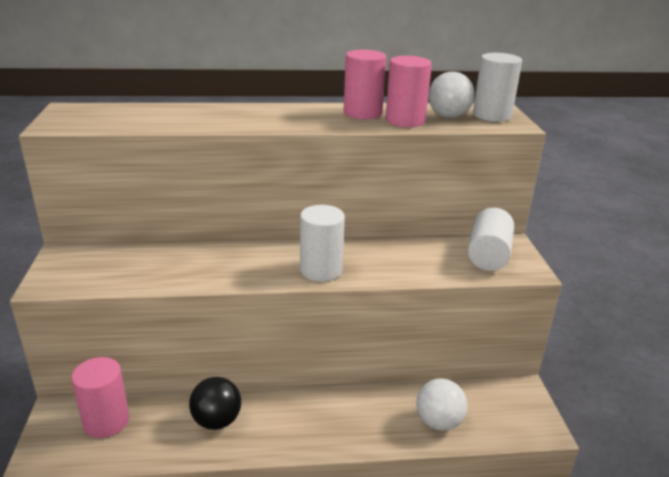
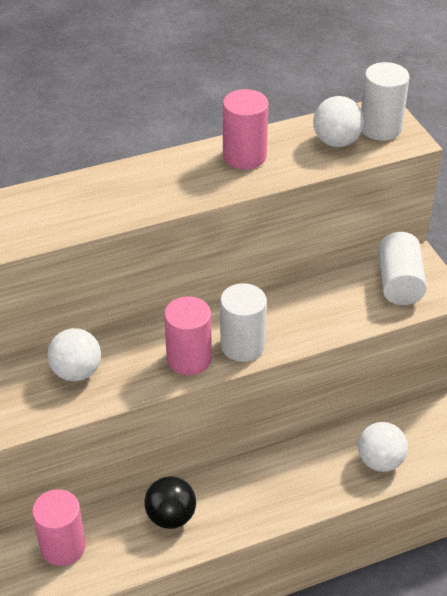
camera: 15 degrees left, 15 degrees up
(165, 260) = (76, 372): none -> white ball
(405, 121) = (295, 161): pink cylinder -> pink cylinder (189, 359)

